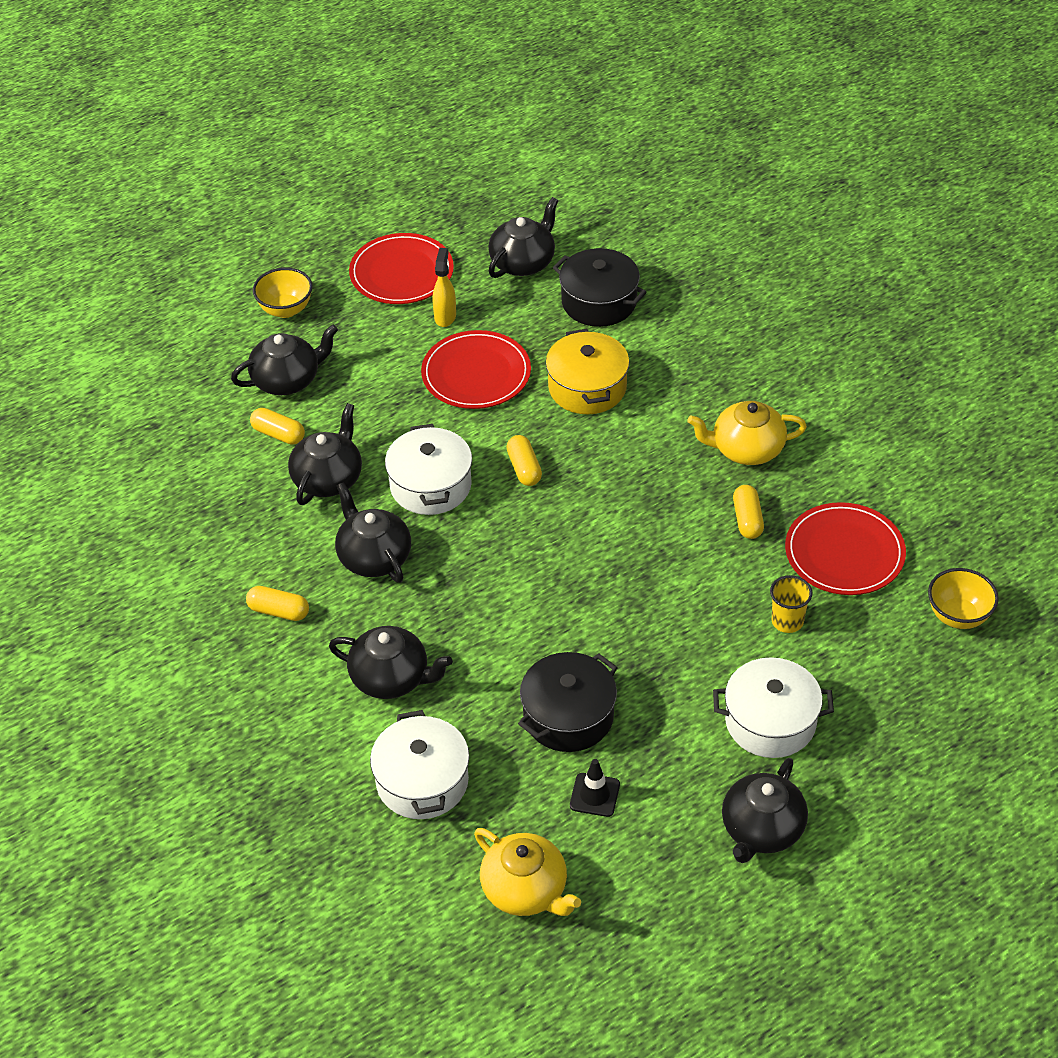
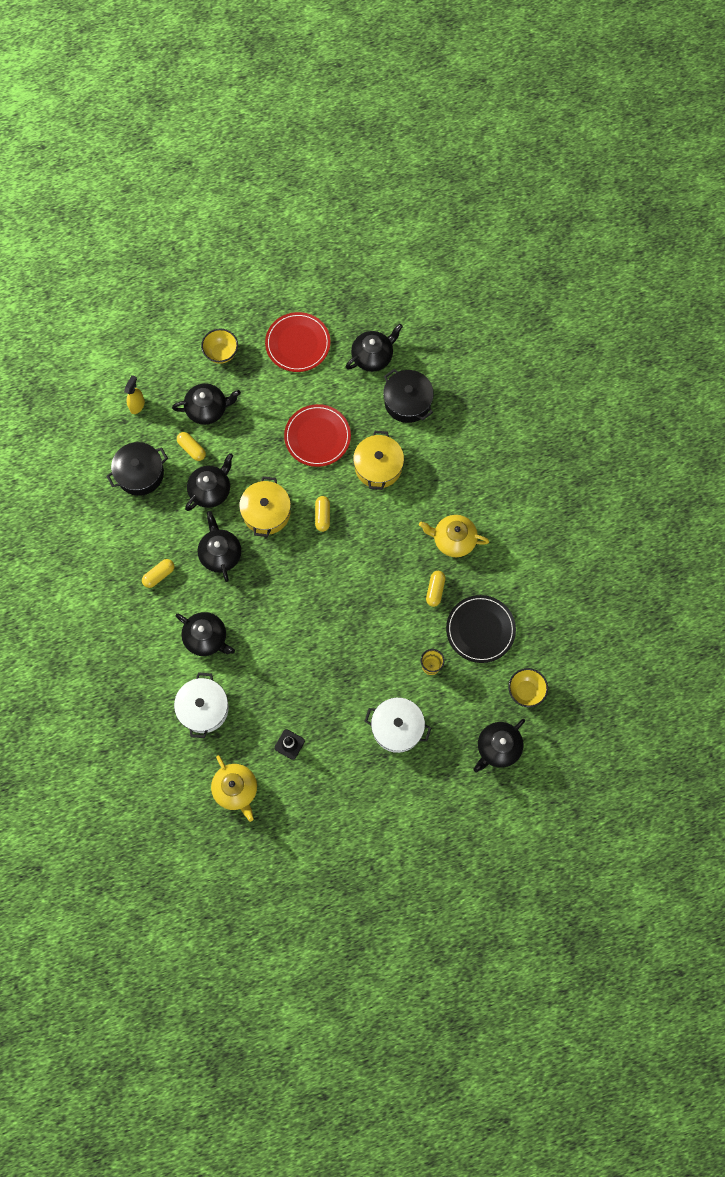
camera: 15 degrees right, 25 degrees up
(279, 611) = (159, 575): yellow capsule -> yellow capsule turned 75 degrees counterclockwise
(430, 485) = (266, 512): white pot -> yellow pot
(445, 316) = (313, 386): yellow spray bottle -> yellow spray bottle (137, 405)
(568, 716) = (292, 691): black pot -> black pot (140, 474)
(762, 829) = (368, 791): black teapot -> black teapot (498, 747)
(844, 553) = (480, 629): red plate -> black plate

